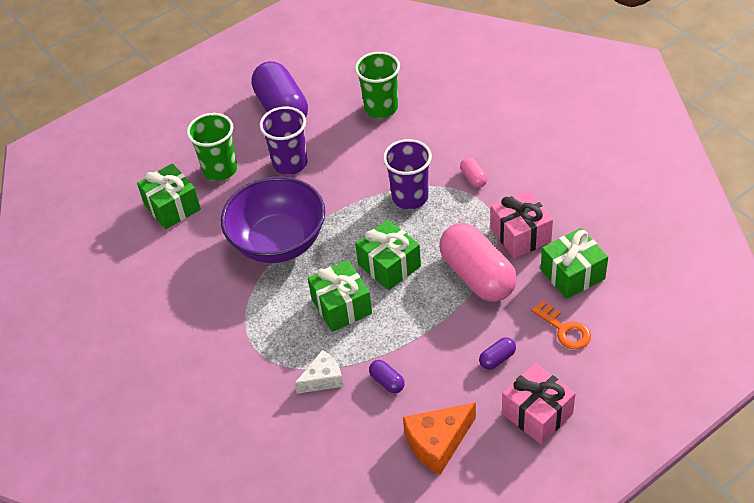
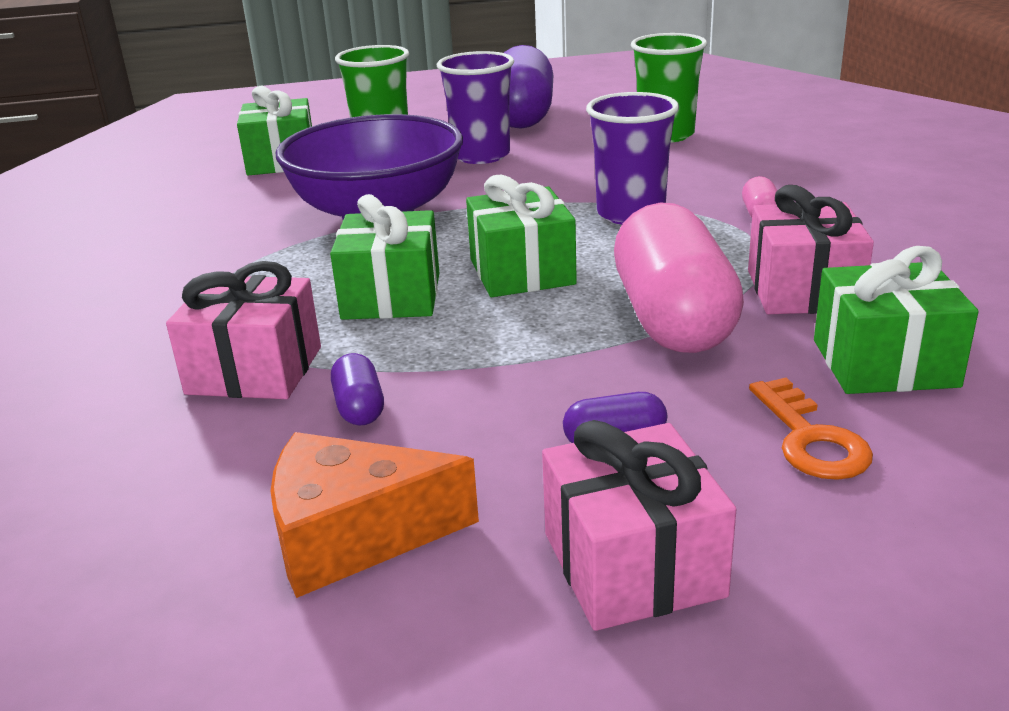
camera: 25 degrees right, 20 degrees down
(323, 379) = (254, 370): white cheese -> pink gift

